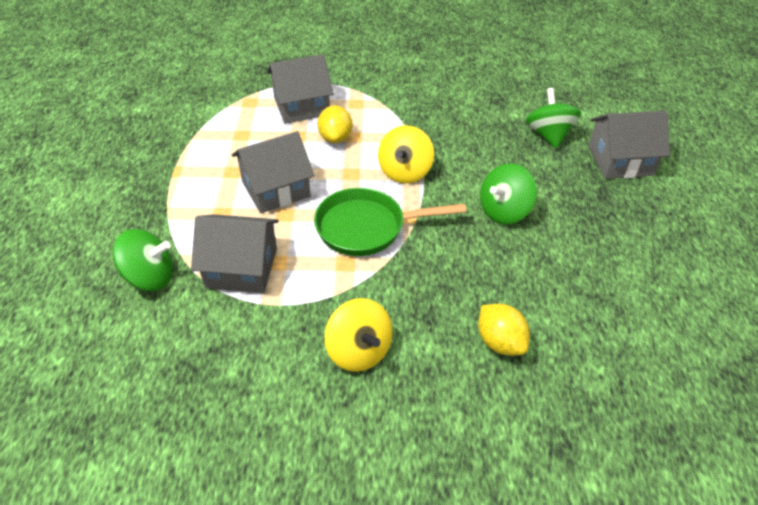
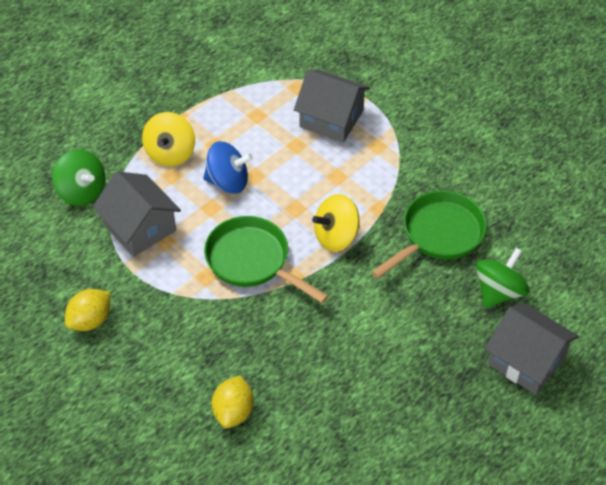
camera: 45 degrees right, 5 degrees up
(276, 189) = (228, 182): grey house -> blue spinning top
(335, 138) = (321, 168): yellow lemon -> yellow lemon (90, 320)
(359, 351) = (143, 343): yellow spinning top -> yellow spinning top (170, 153)
(468, 128) = (438, 235): none -> green pan
(504, 211) = (366, 326): green spinning top -> none

